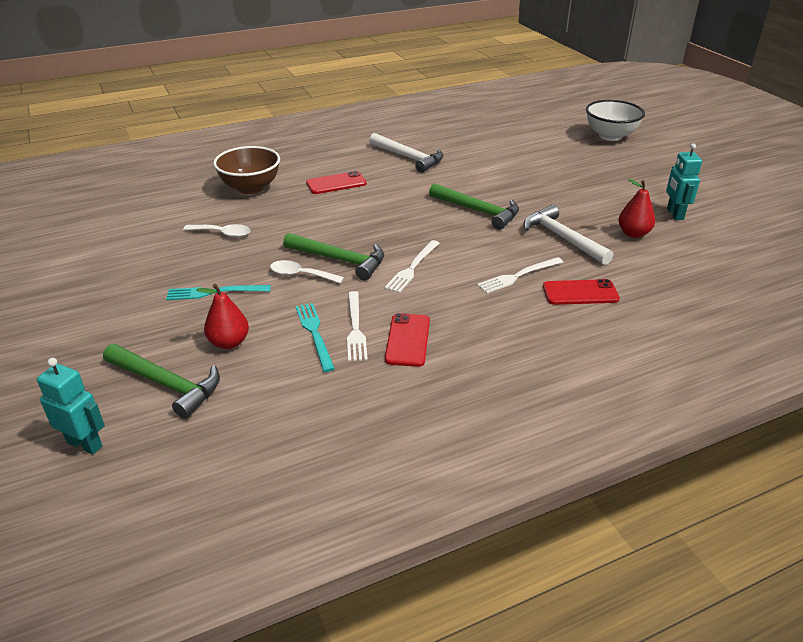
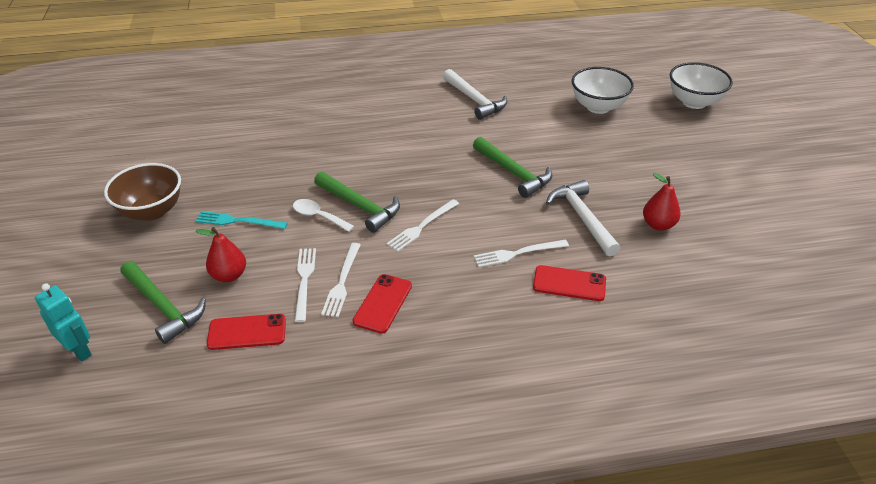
camera: 15 degrees right, 5 degrees up
(223, 233) = (270, 160): white spoon -> none
(250, 188) = (314, 113): brown bowl -> brown bowl (152, 211)
(315, 334) = (304, 281): turquoise fork -> white fork
(336, 183) = (393, 120): red phone -> red phone (247, 332)
(527, 149) = (598, 107): none -> white bowl
(674, 214) = (714, 209): turquoise robot -> none

